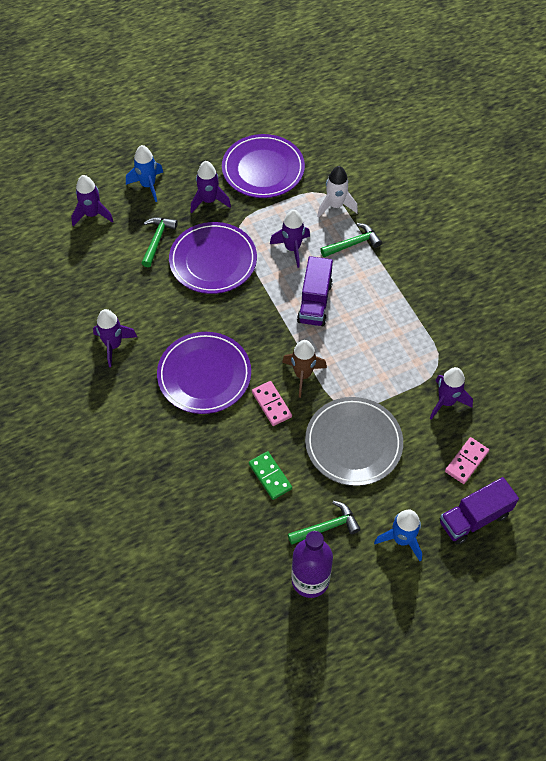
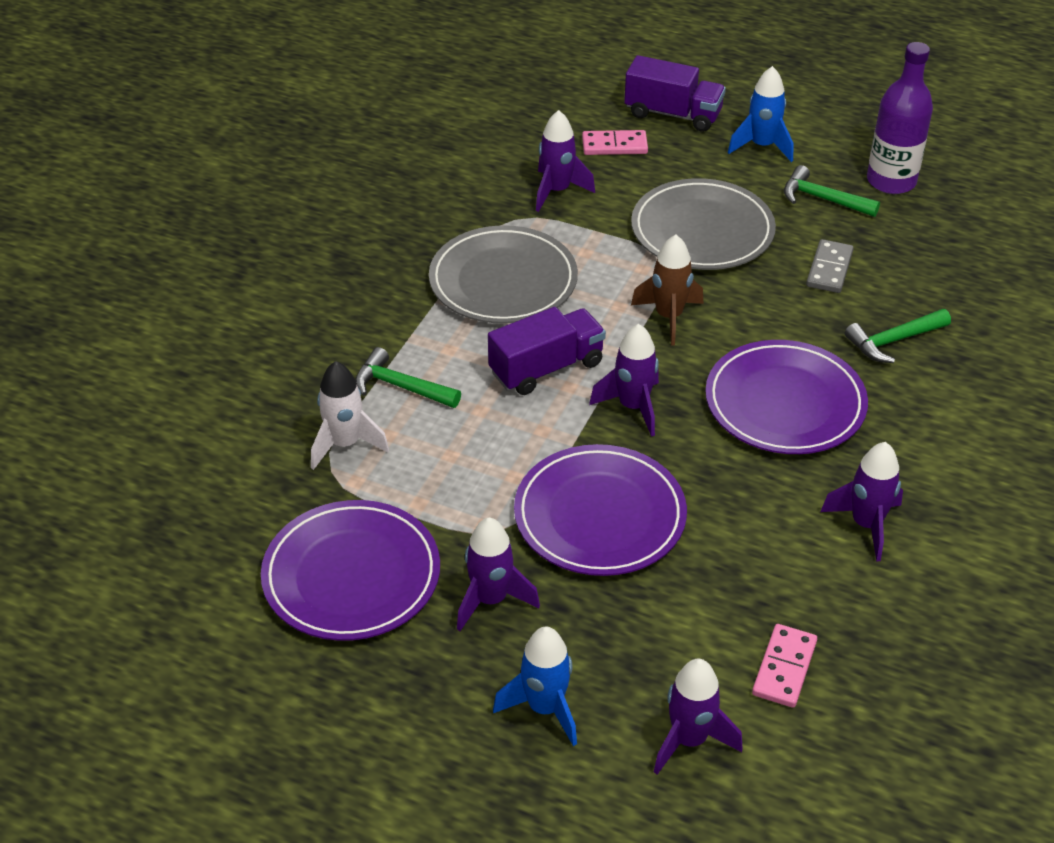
camera: 130 degrees left, 15 degrees down
(157, 240) = (638, 610): green hammer -> green hammer (893, 341)
(270, 476) = (829, 269): green domino -> grey domino
(271, 404) = (742, 319): pink domino -> pink domino (784, 668)
(292, 248) = (479, 443): purple rocket -> purple rocket (633, 407)
(391, 327) = (503, 281): none -> grey plate

